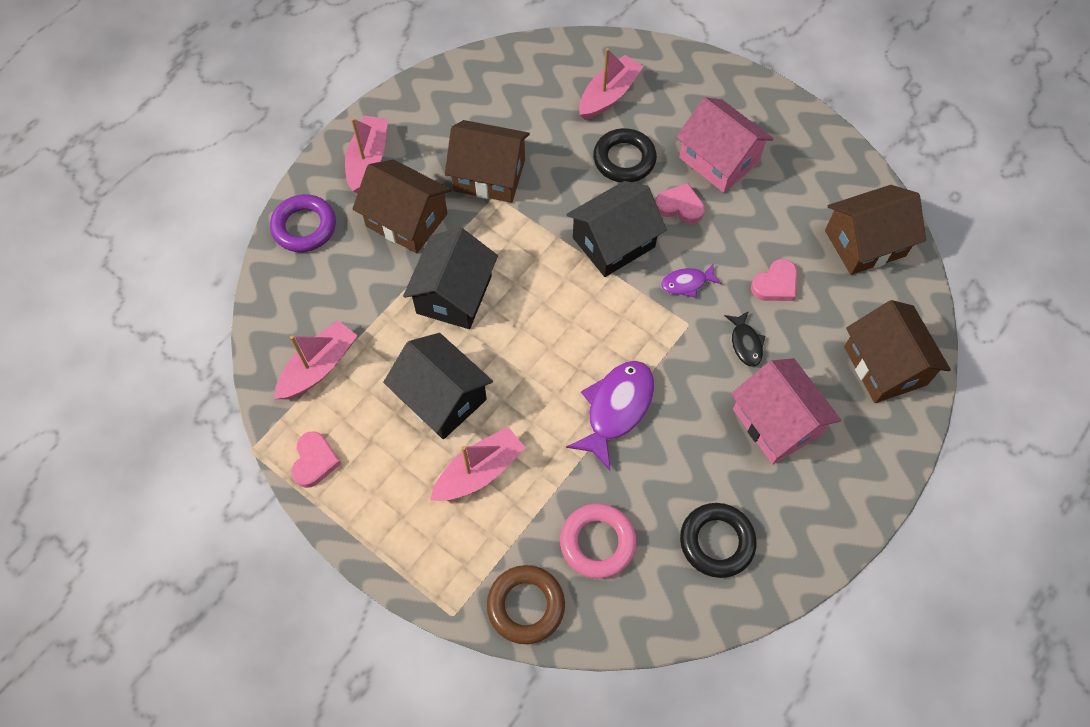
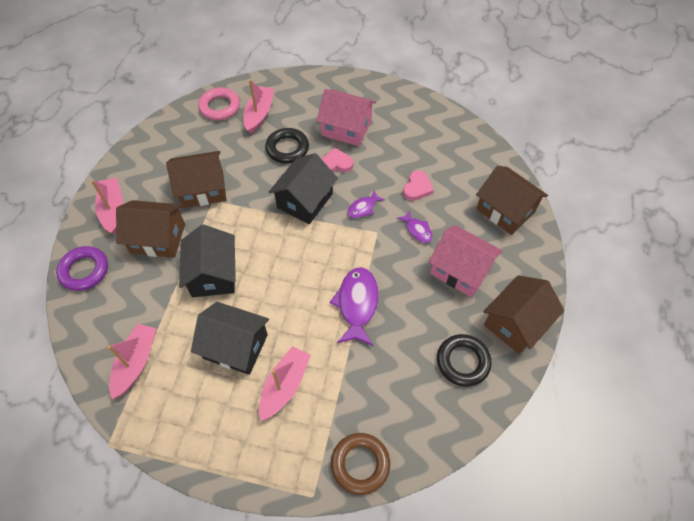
camera: 25 degrees left, 5 degrees down
(314, 461) = (161, 431): pink heart -> none
(597, 542) = (387, 397): pink ring -> pink ring (220, 107)
(745, 343) = (417, 230): black fish -> purple fish
(865, 243) = (456, 145): brown house -> brown house (516, 323)

